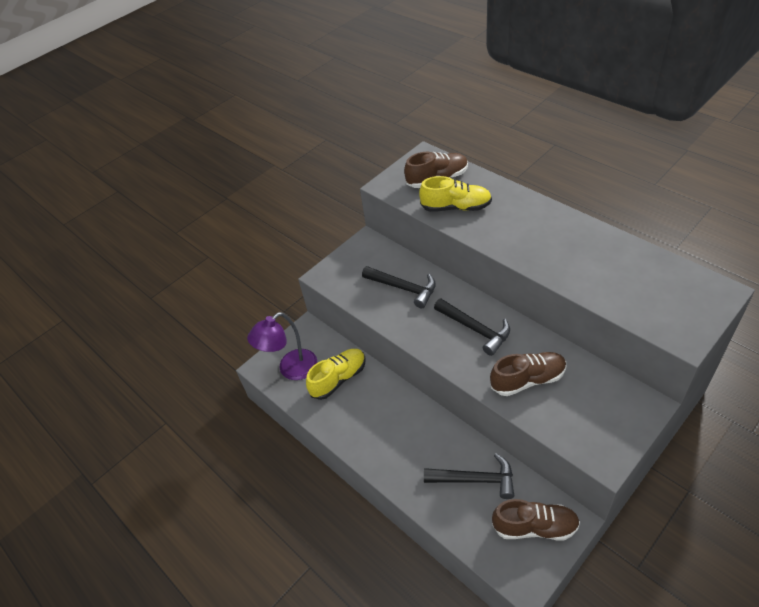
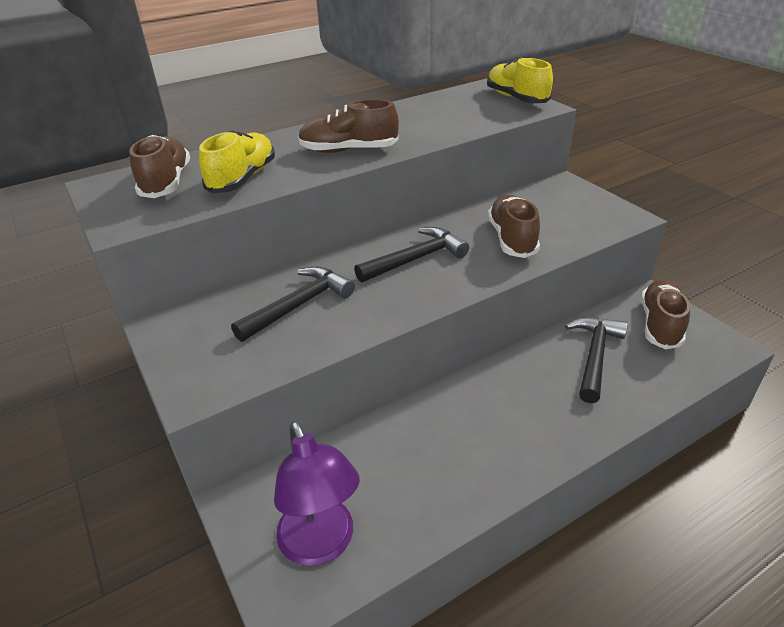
camera: 80 degrees left, 10 degrees down
(339, 379) = (377, 472): yellow shoe -> yellow shoe (516, 98)
(521, 241) = (348, 150): none -> brown shoe

